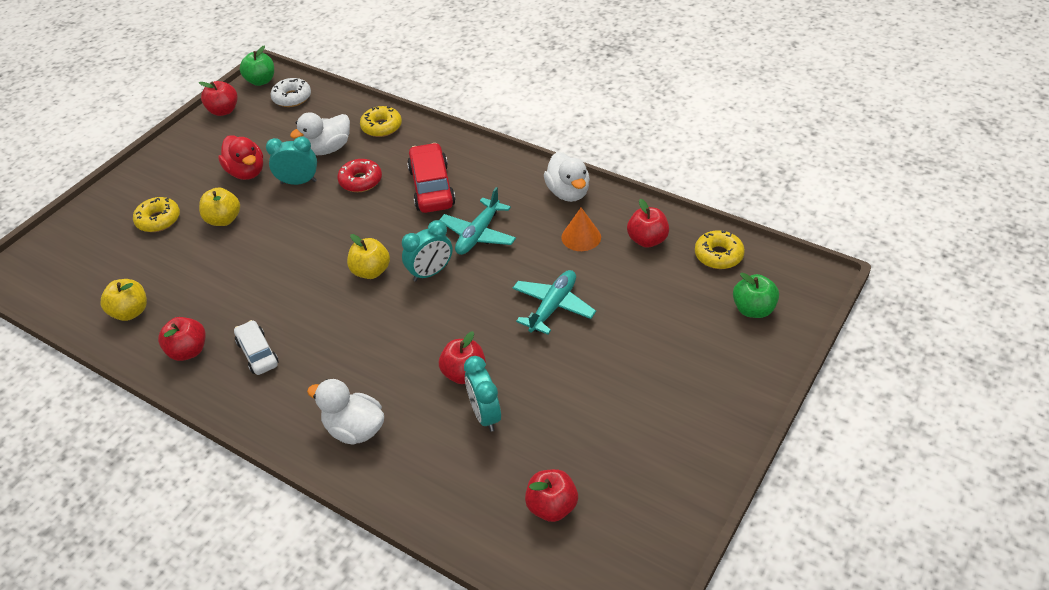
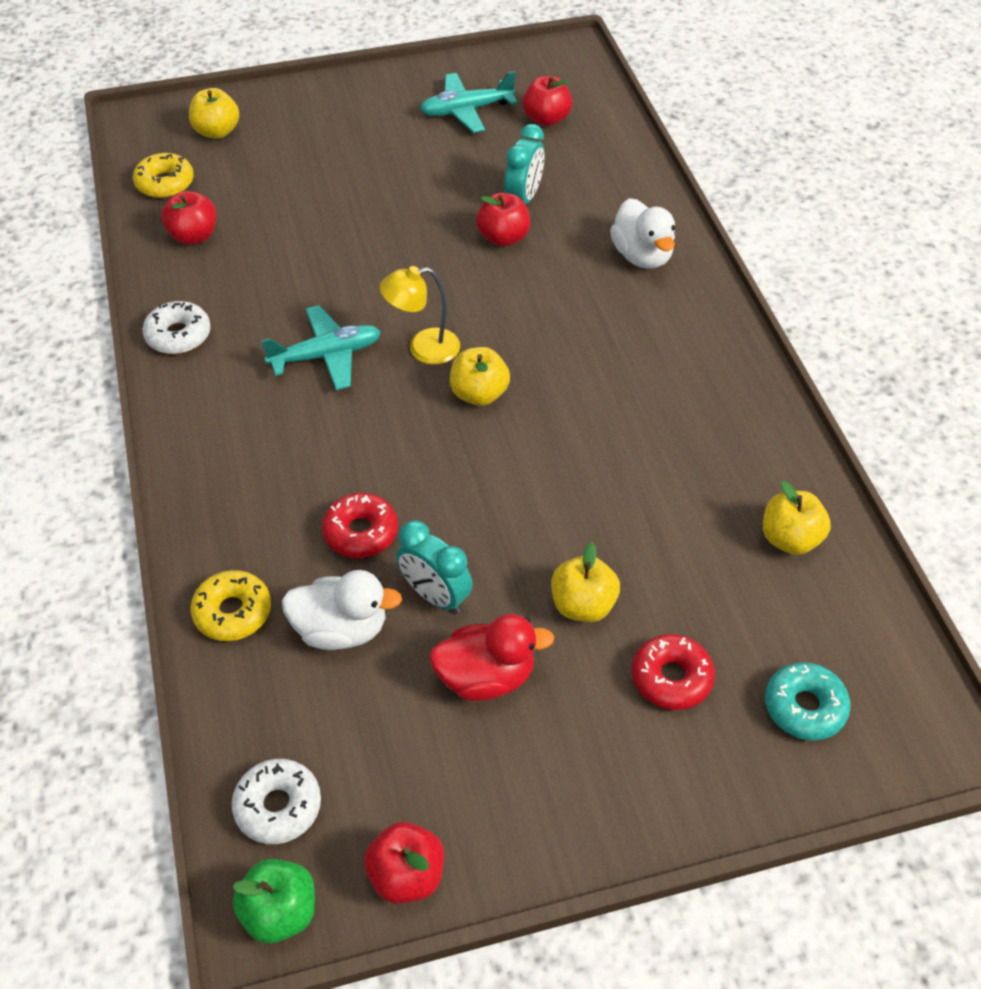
camera: 140 degrees left, 5 degrees up
(84, 247) = (804, 707): none -> turquoise donut
(158, 220) = (671, 678): yellow donut -> red donut
(188, 351) = (748, 437): red apple -> none
(246, 172) = (486, 677): red duck -> red duck turned 75 degrees clockwise
(257, 353) = (676, 384): white car -> none
(430, 273) = (423, 348): turquoise clock -> yellow lamp
(431, 187) = (296, 454): red car -> none
(553, 307) = (359, 238): turquoise plane -> turquoise plane (466, 110)
(568, 192) = (178, 335): white duck -> white donut
(581, 237) = (241, 281): orange cone -> none
(753, 309) = (217, 132): green apple -> yellow apple

